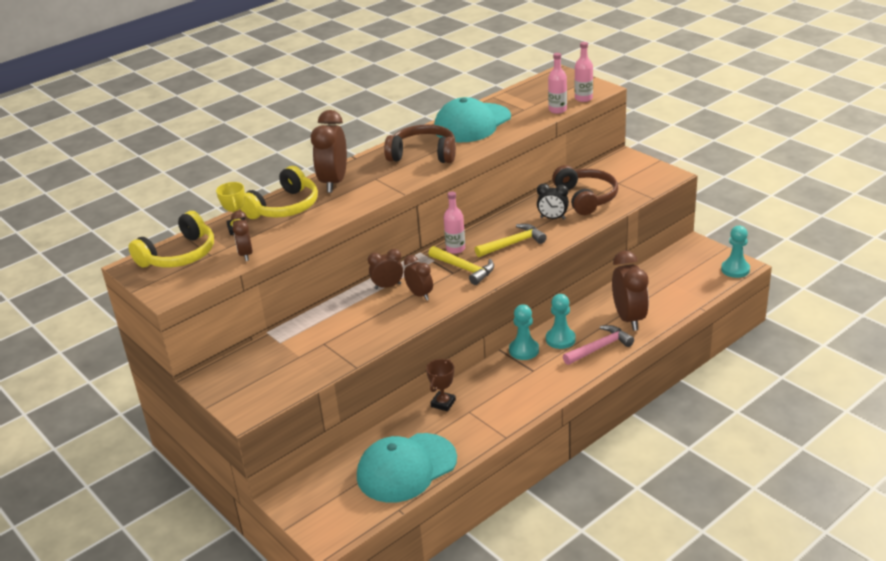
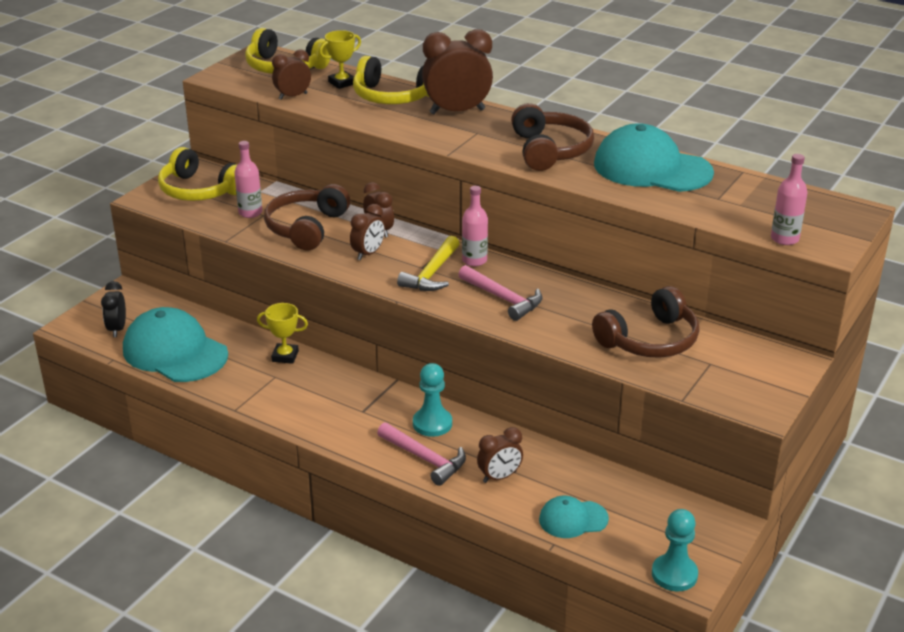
camera: 70 degrees right, 0 degrees up
(253, 377) = (199, 190): none -> yellow headphones
(361, 321) = (306, 228): none -> brown headphones
(443, 403) = (285, 356): brown trophy -> yellow trophy
(512, 244) = (503, 298): yellow hammer -> pink hammer
(524, 350) = (400, 398): turquoise pawn -> none
(552, 218) = (580, 320): black clock -> black clock (117, 329)
(557, 110) = (732, 223): pink bottle -> pink bottle (250, 213)
(629, 319) = (499, 477): brown clock -> brown clock, size x0.57
(678, 296) = (573, 519): none -> turquoise cap

